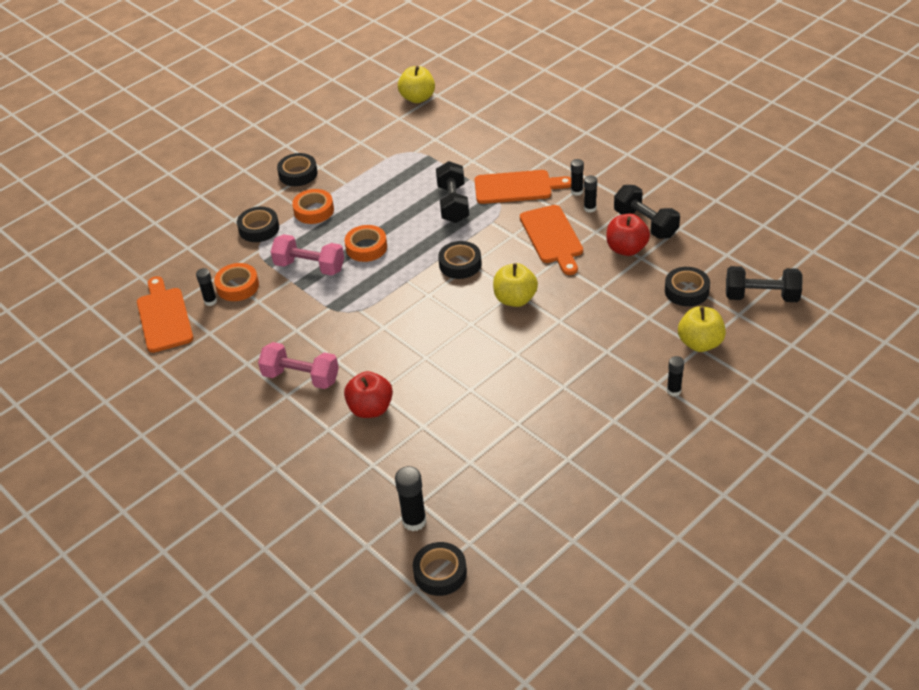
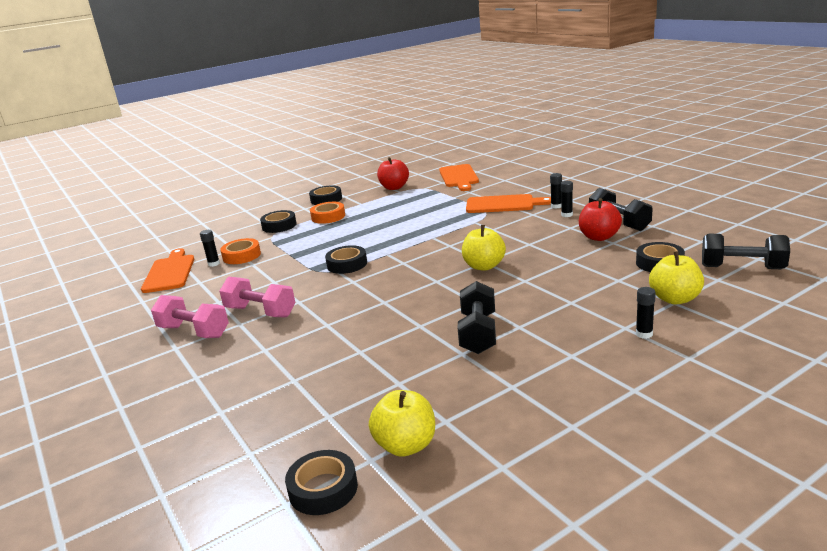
camera: 10 degrees right, 20 degrees down
(310, 266) = (308, 246): pink dumbbell -> pink dumbbell (194, 332)
(366, 247) = (361, 235): orange tape -> none
(370, 409) = (314, 336): red apple -> red apple (394, 187)
(414, 521) = (315, 433): black glue stick -> none
(417, 98) = (436, 165): yellow apple -> yellow apple (406, 445)
(453, 204) = (445, 213): black dumbbell -> black dumbbell (478, 333)
(460, 264) = (439, 245): black tape -> black tape (347, 264)
(552, 237) = (528, 230): orange cutting board -> orange cutting board (459, 177)

